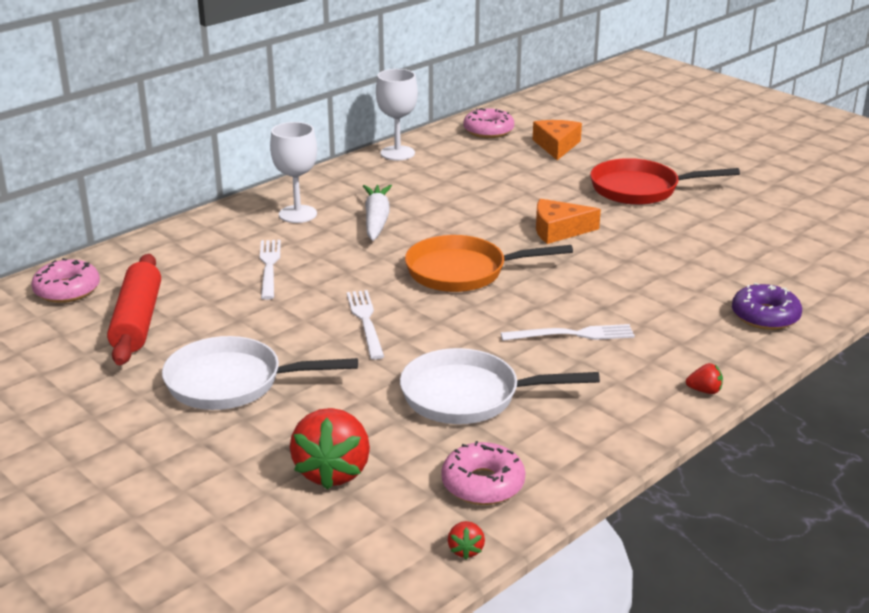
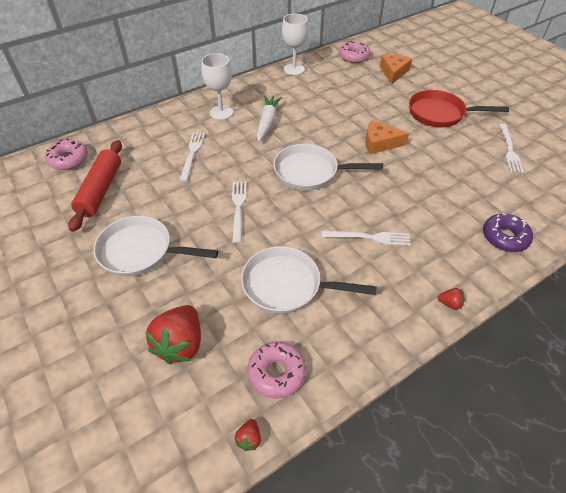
camera: 10 degrees right, 20 degrees up
(463, 271) = (310, 172): orange pan -> white pan
(752, 222) = (509, 150): none -> white fork

